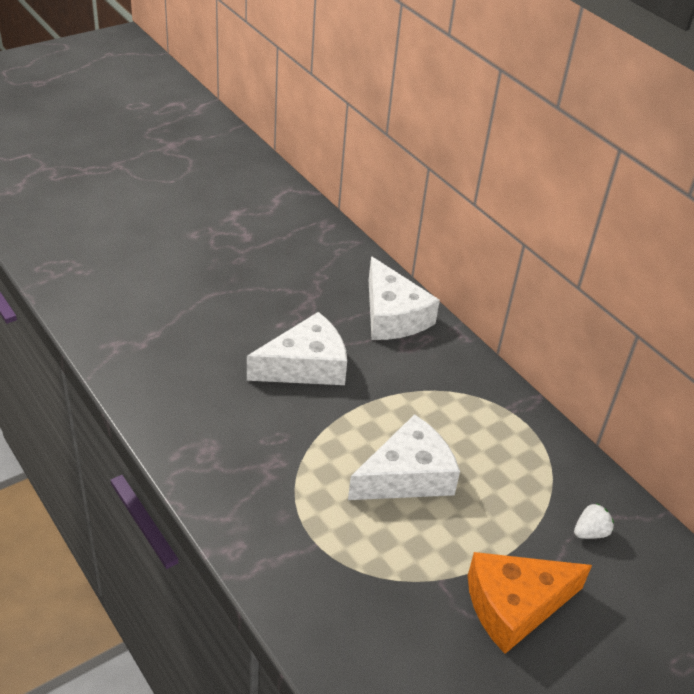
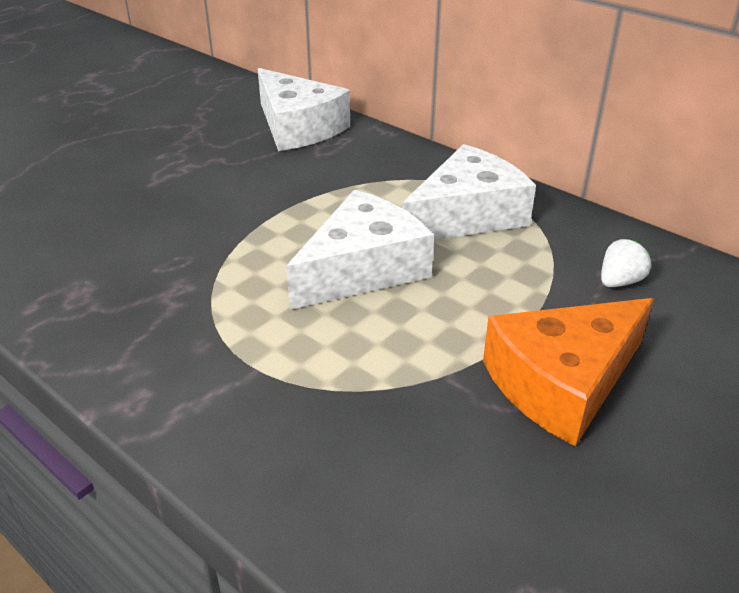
camera: 10 degrees left, 5 degrees down
(306, 366) = (201, 186): white cheese -> white cheese (467, 215)

